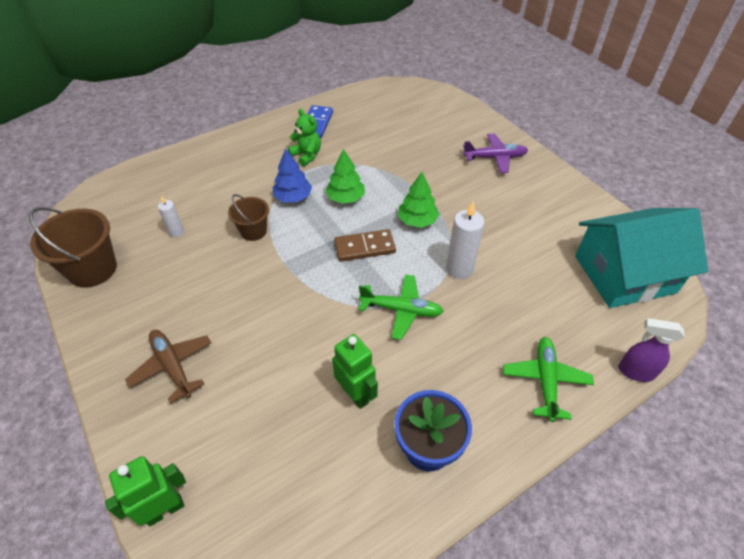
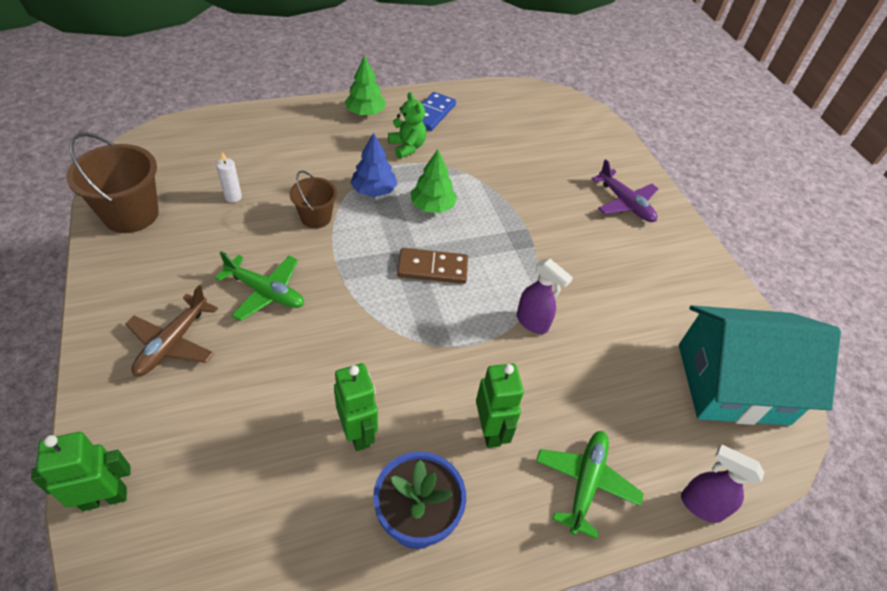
camera: 10 degrees right, 0 degrees up
(172, 366) = (173, 343): brown plane -> brown plane turned 135 degrees counterclockwise
(401, 310) = (447, 352): green plane -> green plane (266, 292)
(417, 221) = (504, 253): green tree -> green tree (365, 113)
(458, 361) = (490, 430): none -> green robot
(459, 269) = (532, 322): white candle -> purple spray bottle
(495, 158) = (625, 203): purple plane -> purple plane turned 45 degrees clockwise

